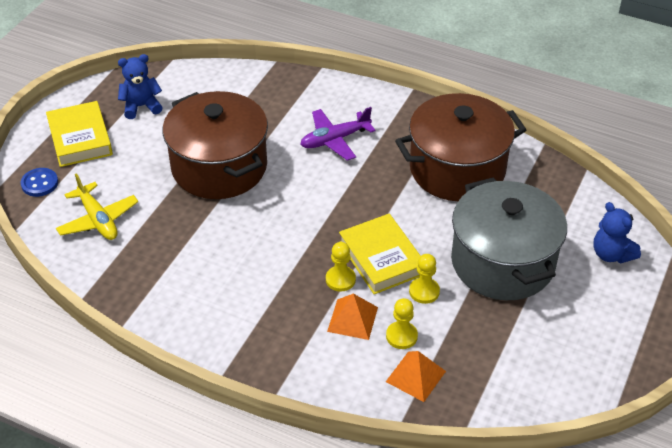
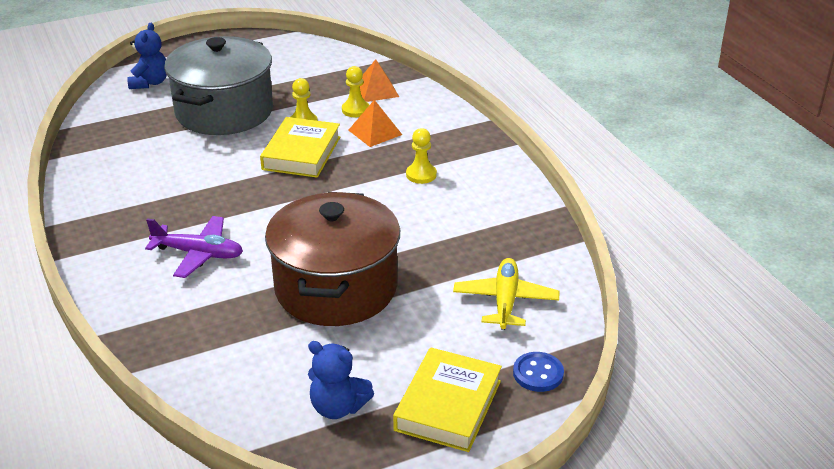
camera: 140 degrees left, 10 degrees down
(340, 279) = (350, 156): yellow pawn -> yellow pawn (421, 175)
(457, 169) = (145, 177): brown pot -> none

